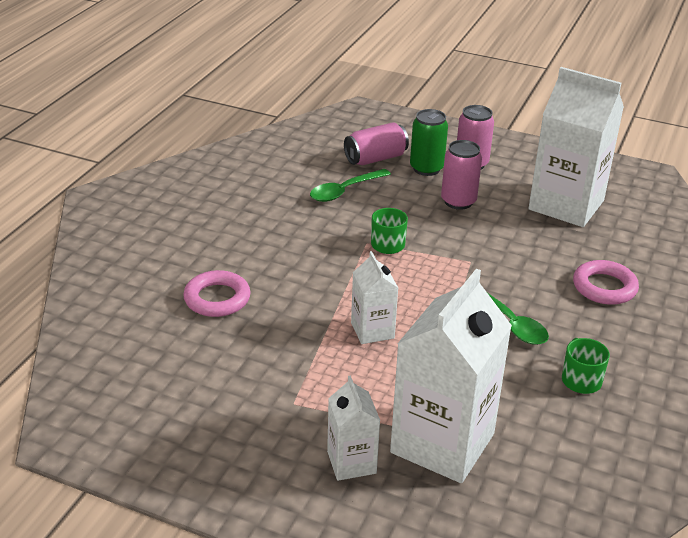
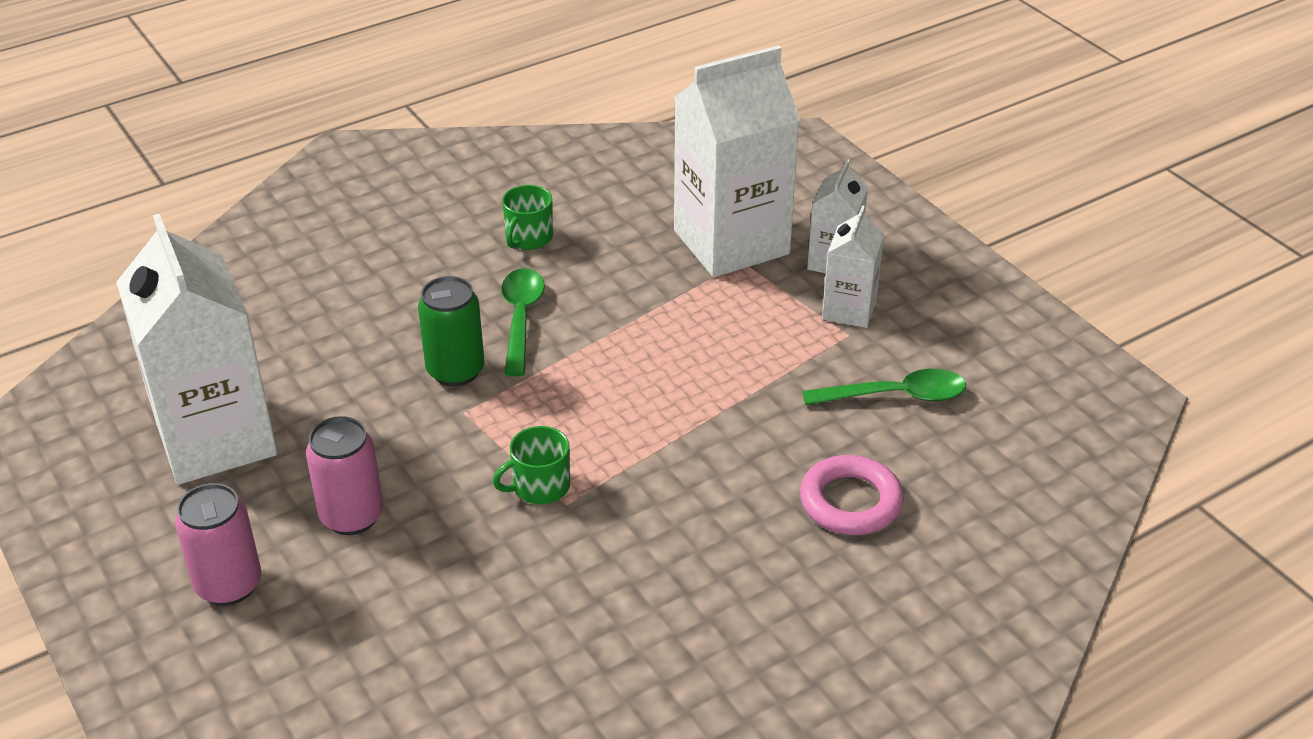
camera: 145 degrees left, 5 degrees up
(345, 191) = (495, 623): green spoon -> green spoon (895, 396)
(372, 330) = (688, 375): white carton -> white carton (849, 310)
(375, 158) = (364, 679): pink can -> none
(426, 168) = (311, 610): green can -> green can (455, 371)
(604, 287) = (357, 311): pink ring -> none

